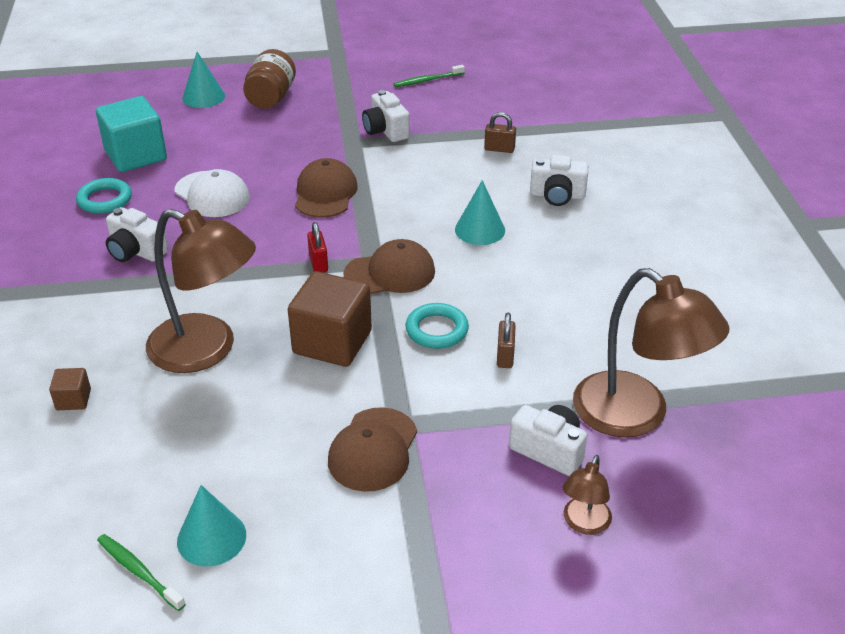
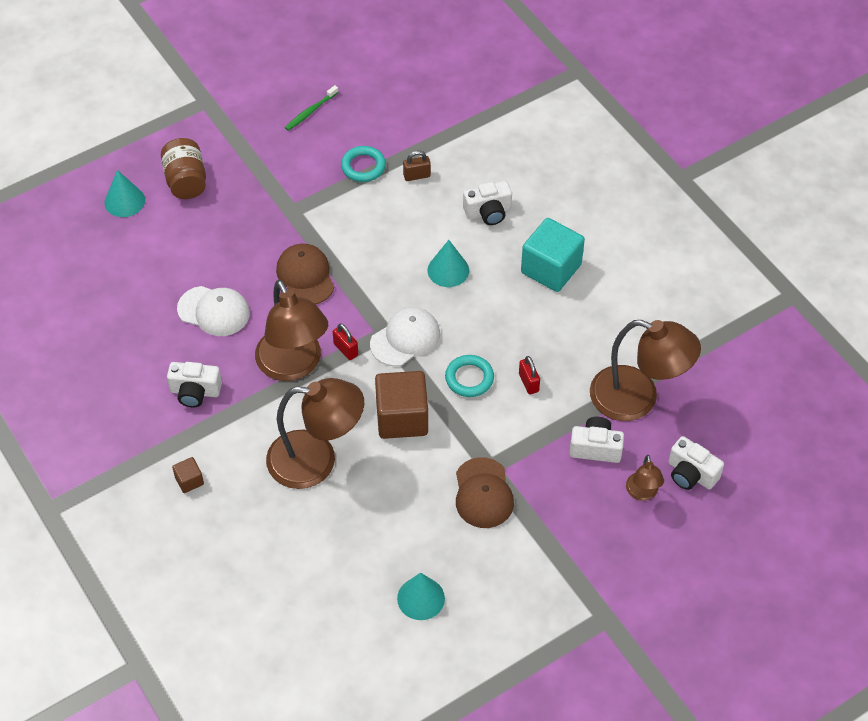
camera: 25 degrees left, 15 degrees up
(73, 400) = (251, 538): brown cube -> brown cube (189, 481)
(105, 200) = (128, 350): turquoise ring -> turquoise ring (363, 166)
(136, 155) = (116, 292): turquoise cube -> turquoise cube (551, 269)
(139, 571) = (391, 639): green toothbrush -> none
(253, 260) = (294, 366): none -> brown lamp
(386, 130) = (311, 187): white camera -> white camera (691, 474)
(390, 273) = (405, 338): brown cap -> white cap
(505, 356) = (528, 383): brown padlock -> red padlock

